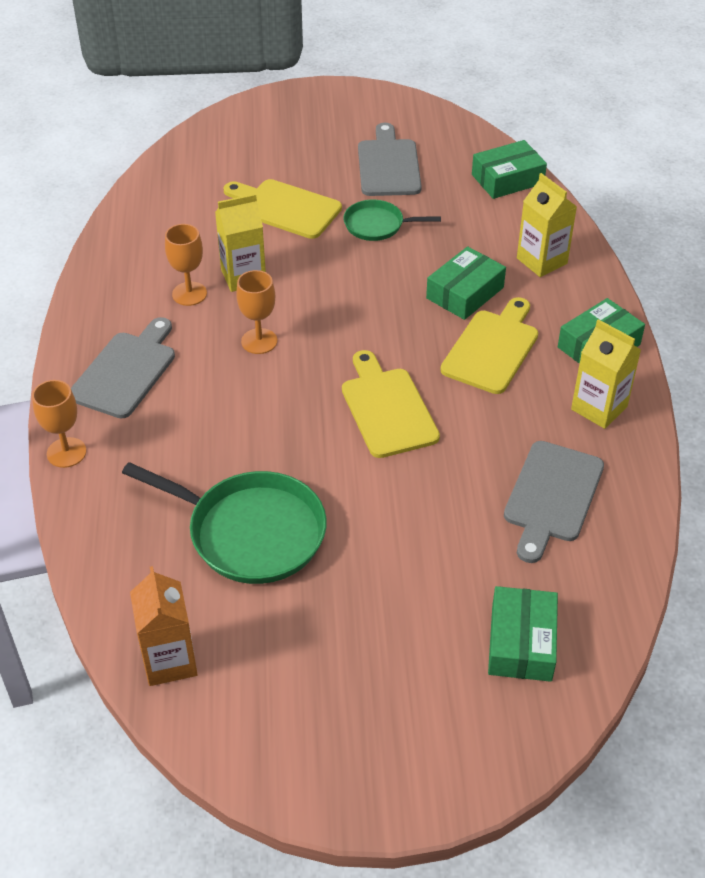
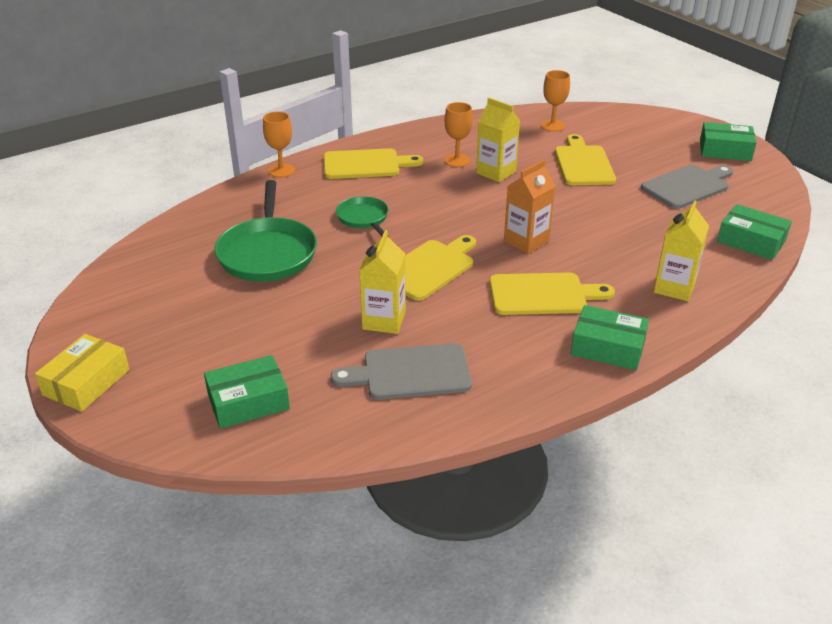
camera: 60 degrees right, 10 degrees down
(125, 371) = (365, 164): grey cutting board -> yellow cutting board
(169, 661) = (143, 260): orange carton -> orange carton (526, 241)
(259, 341) = (441, 198): orange goblet -> orange goblet (552, 125)
(377, 225) = (614, 203): green pan -> green pan (363, 218)
(396, 787) = (86, 382): none -> yellow box
(465, 293) = (590, 263): green box -> green box (725, 150)
(599, 408) = (533, 369): yellow carton -> yellow carton (384, 320)

